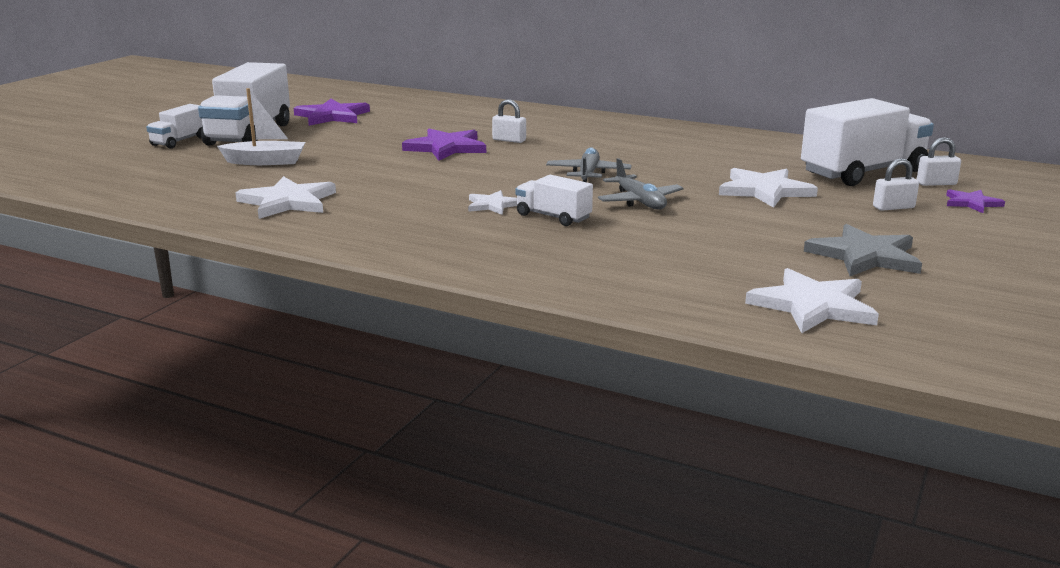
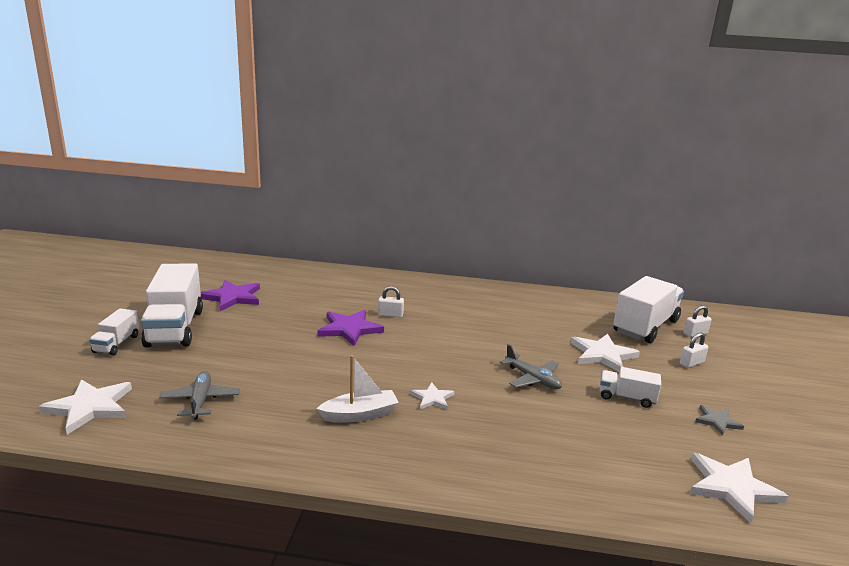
camera: 20 degrees left, 0 degrees up
(265, 162) = (212, 364): white boat -> white boat (360, 414)
(288, 202) = (265, 418): white star -> white star (90, 407)
(553, 217) = (486, 407): white truck -> white truck (626, 397)
(588, 174) = (474, 350): grey plane -> grey plane (200, 401)
(865, 256) = (717, 421): grey star -> grey star, size x0.57
(972, 203) = (730, 352): purple star -> none

